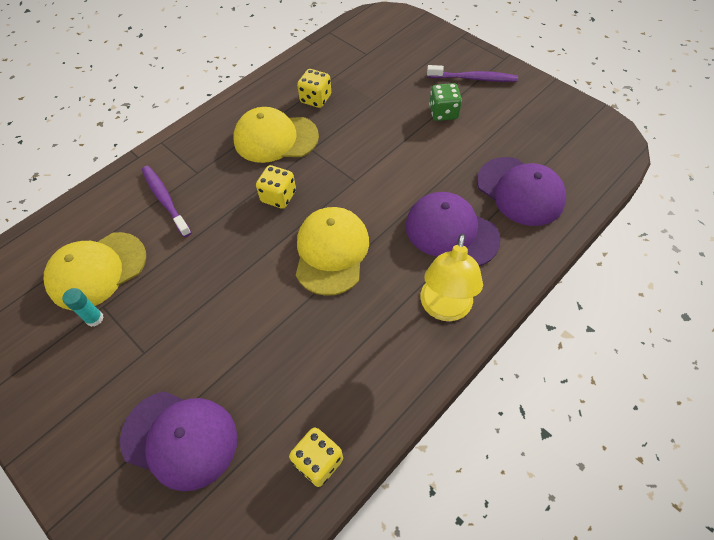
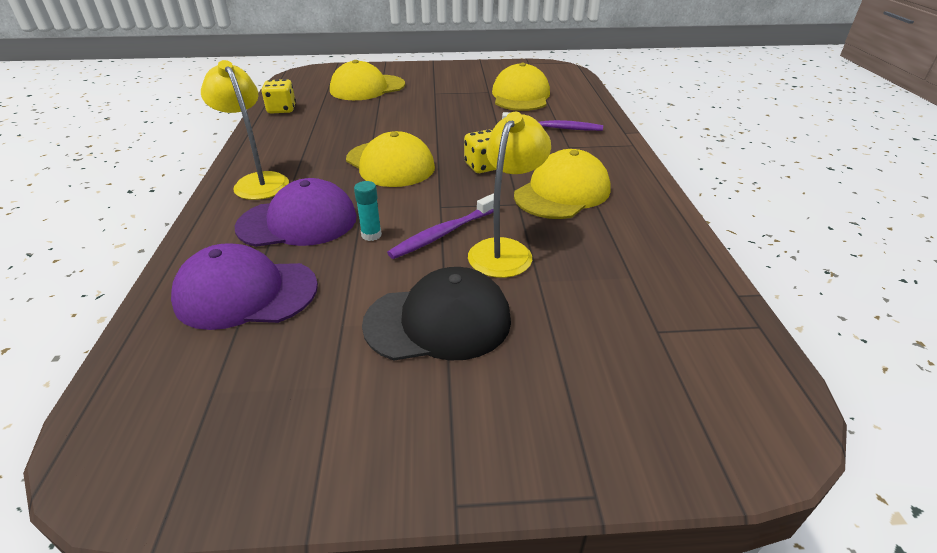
camera: 130 degrees right, 20 degrees down
(94, 318) = (483, 88): turquoise glue stick -> turquoise glue stick (371, 235)
(180, 438) = (367, 88): purple cap -> yellow cap
(315, 99) = (598, 240): yellow dice -> none
(365, 125) = (505, 250): none -> yellow lamp
(443, 113) = (438, 321): green dice -> black cap
(473, 78) = (460, 409): purple toothbrush -> purple toothbrush (444, 233)

